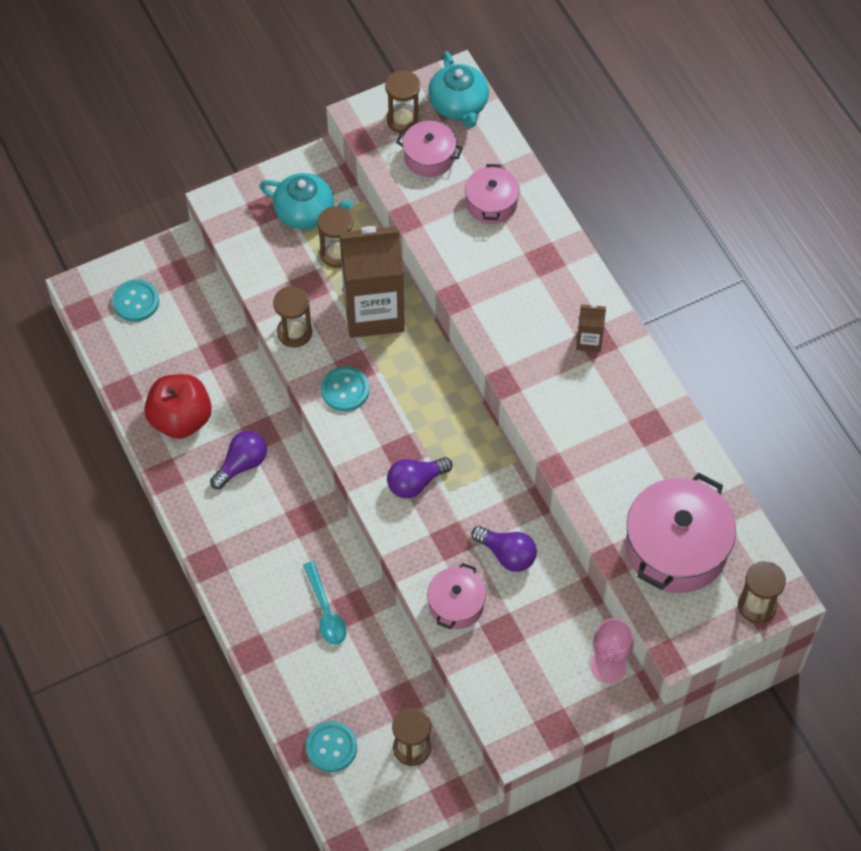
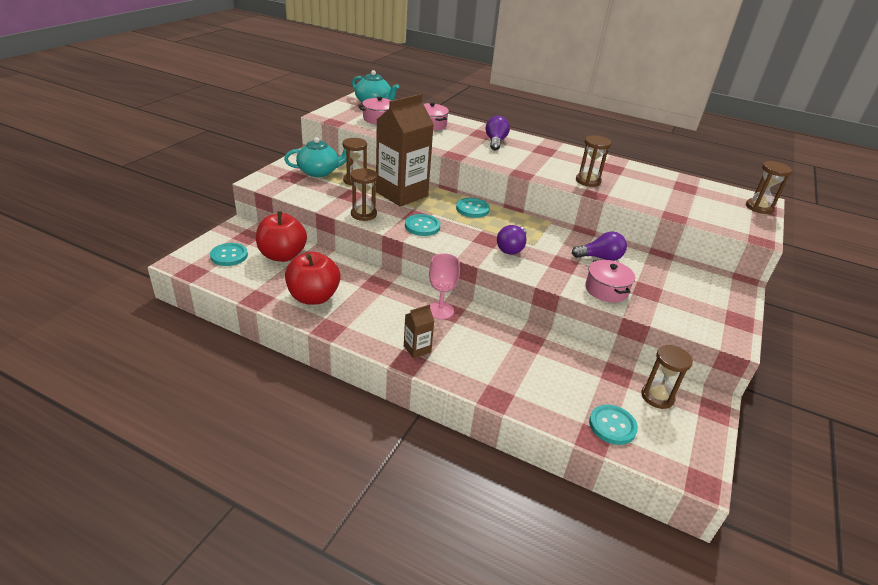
camera: 40 degrees left, 25 degrees down
(193, 330) = (282, 255): none -> red apple
(242, 464) = (379, 302): purple light bulb -> purple light bulb (495, 142)
(326, 611) = (516, 351): turquoise spoon -> none
(403, 120) = (350, 112): brown hourglass -> brown hourglass (588, 181)
(437, 386) = (472, 209): none -> turquoise button
(589, 340) = (541, 151): brown carton -> brown carton (417, 349)
(608, 666) = (716, 281): pink goblet -> pink goblet (440, 310)
(676, 548) = (692, 201): pink pot -> none

